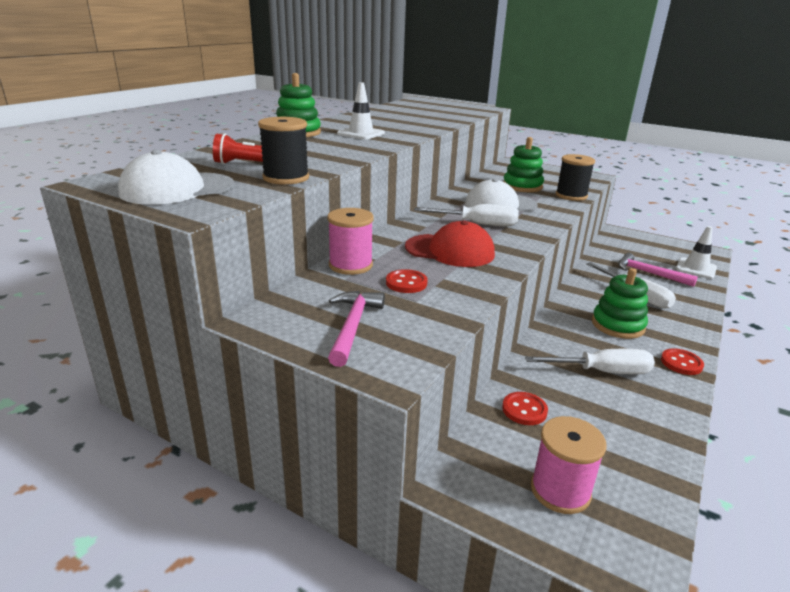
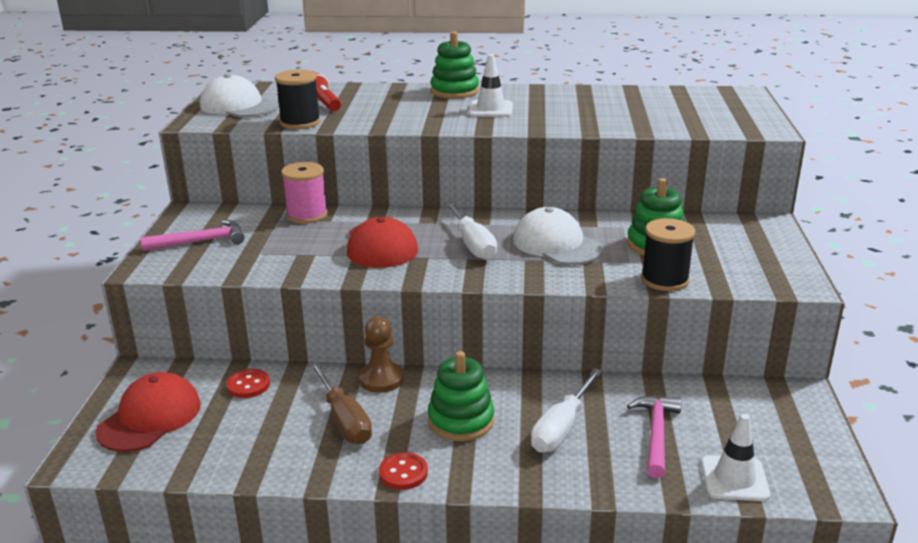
camera: 65 degrees right, 0 degrees up
(406, 283) = (290, 242): red button -> none
(547, 341) = (381, 379): none -> brown pawn
(560, 490) = (150, 418): pink spool -> red cap
(602, 371) = (344, 420): white screwdriver -> brown screwdriver

